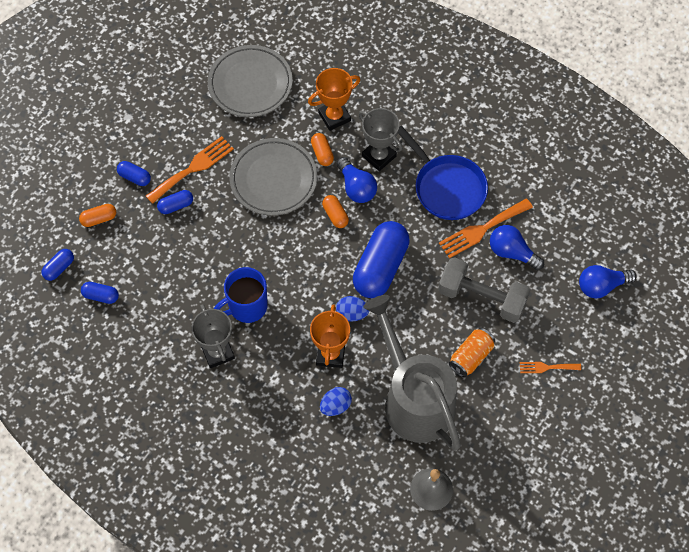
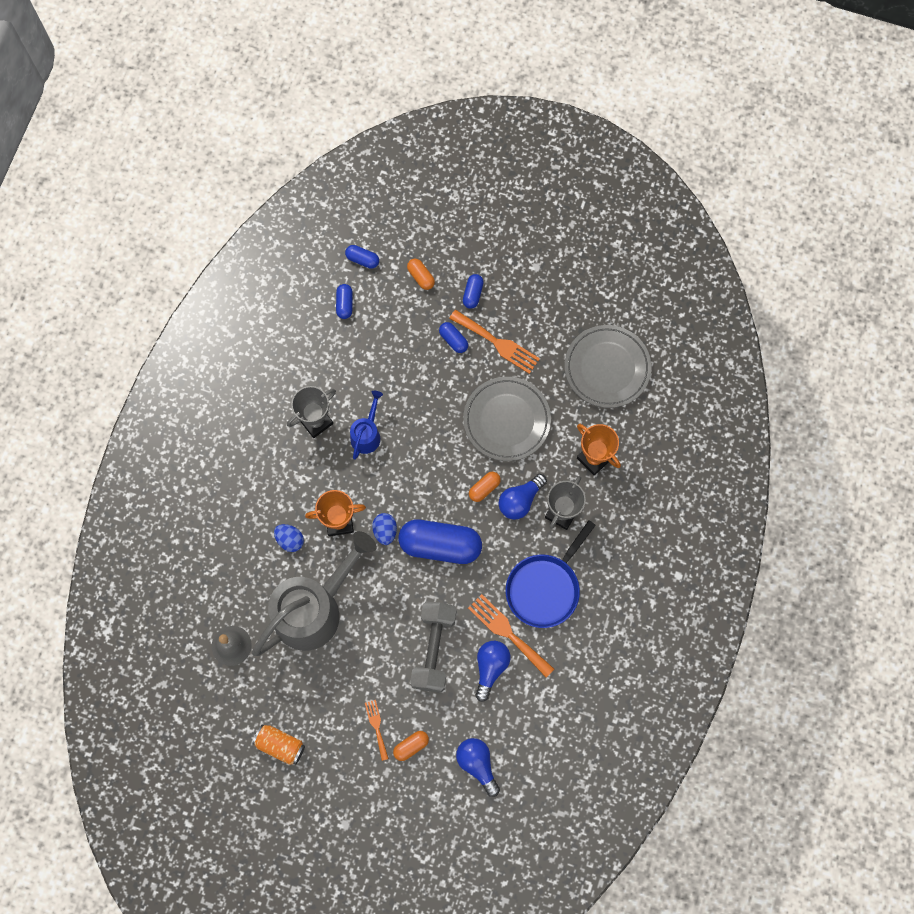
camera: 75 degrees right, 10 degrees up
(246, 307) = (367, 434): blue mug -> blue watering can
(322, 153) = (549, 458): orange capsule -> orange capsule (411, 746)
(471, 357) = (369, 652): orange can -> orange can (280, 745)

